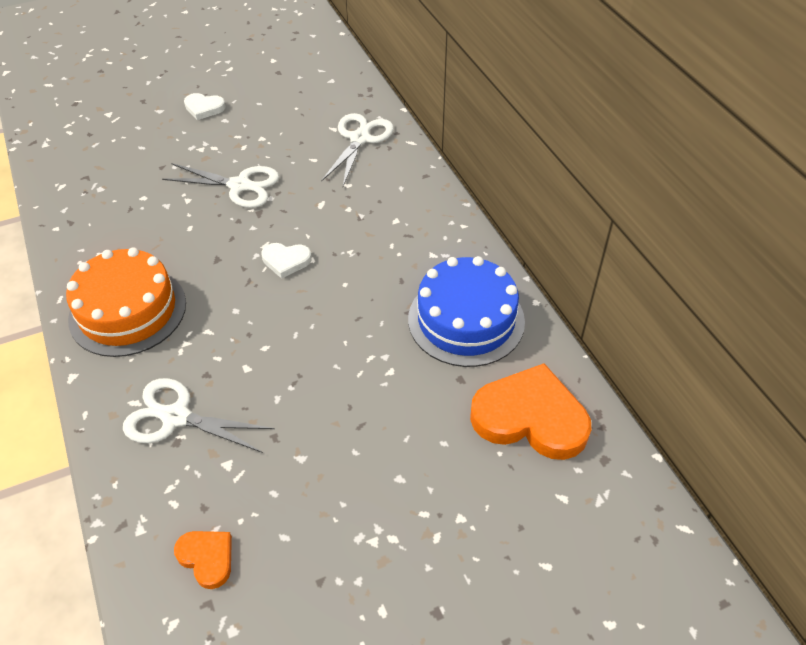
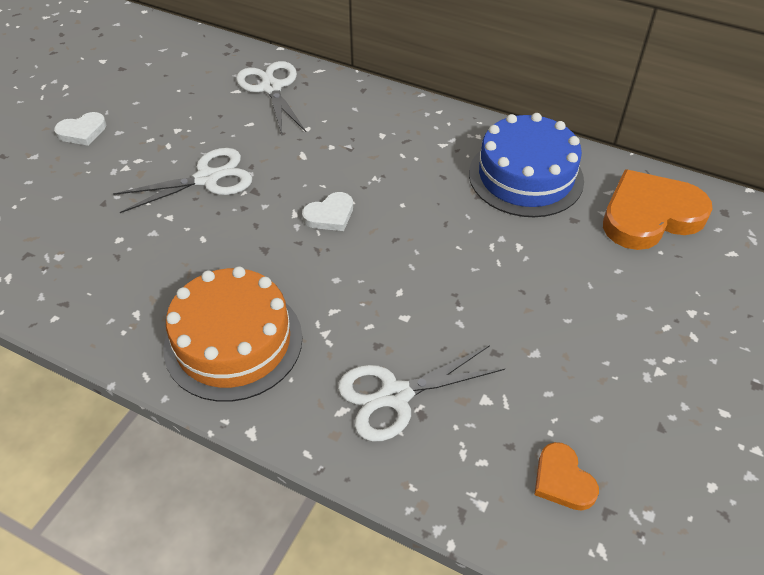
camera: 40 degrees left, 0 degrees up
(207, 558) = (562, 480): orange heart -> orange heart turned 120 degrees counterclockwise

